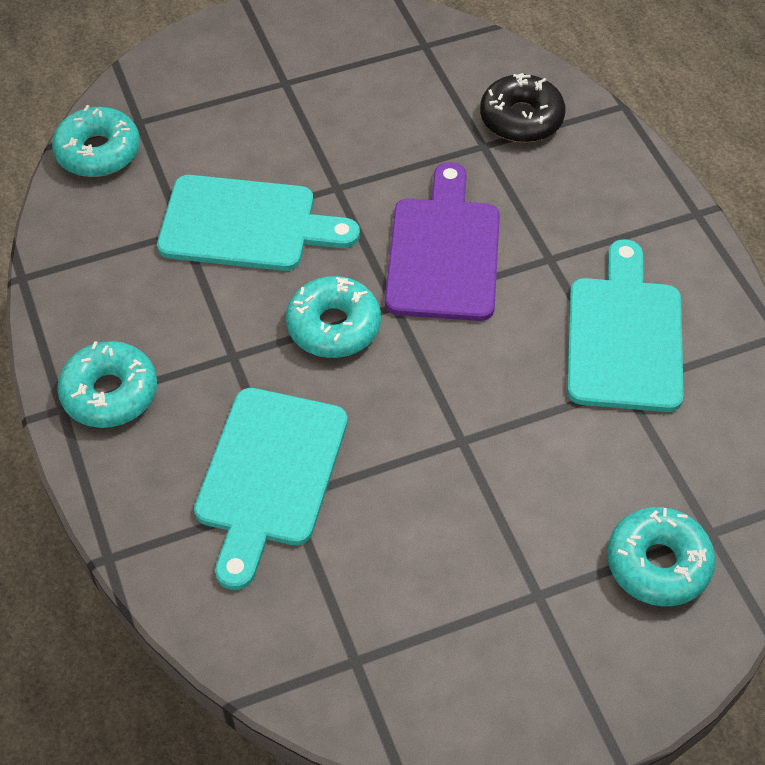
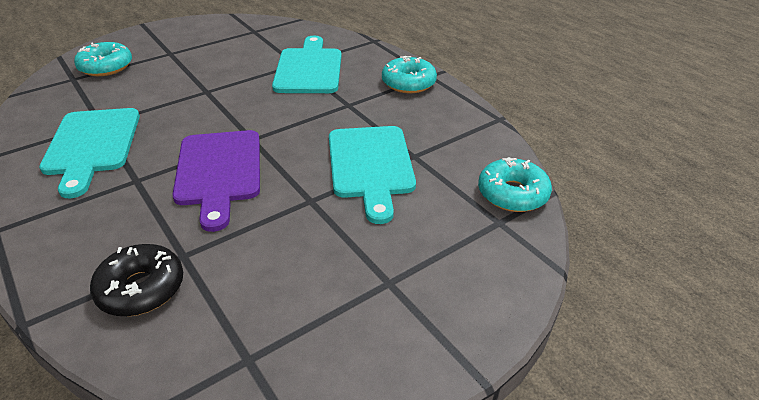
camera: 165 degrees right, 15 degrees down
(246, 225) = (370, 166): turquoise cutting board -> turquoise cutting board turned 90 degrees counterclockwise
(333, 326) = (290, 124): turquoise donut -> none

